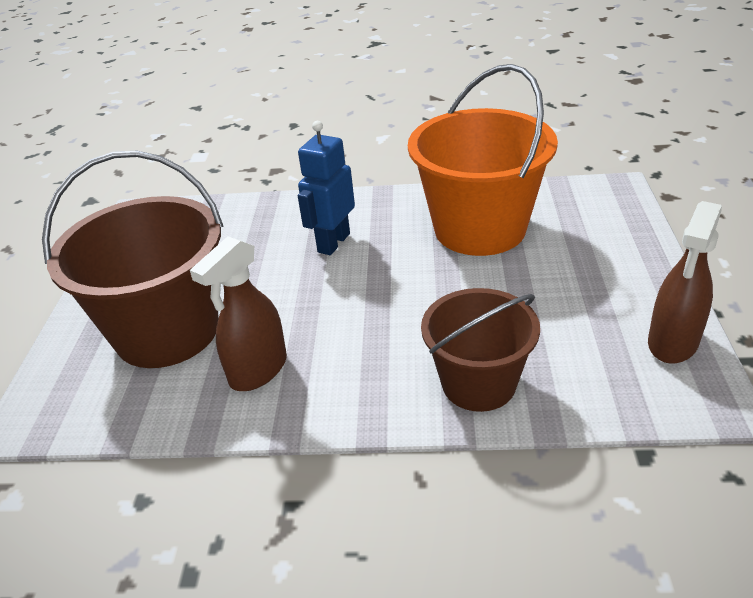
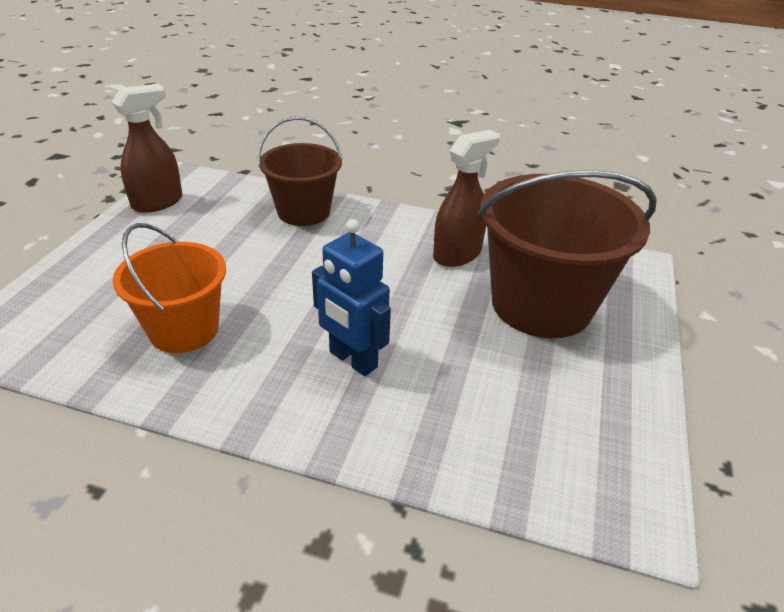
camera: 170 degrees left, 0 degrees up
(333, 243) = (352, 360): blue robot -> blue robot turned 90 degrees clockwise
(479, 229) = (184, 329): orange bucket -> orange bucket, size x0.63

